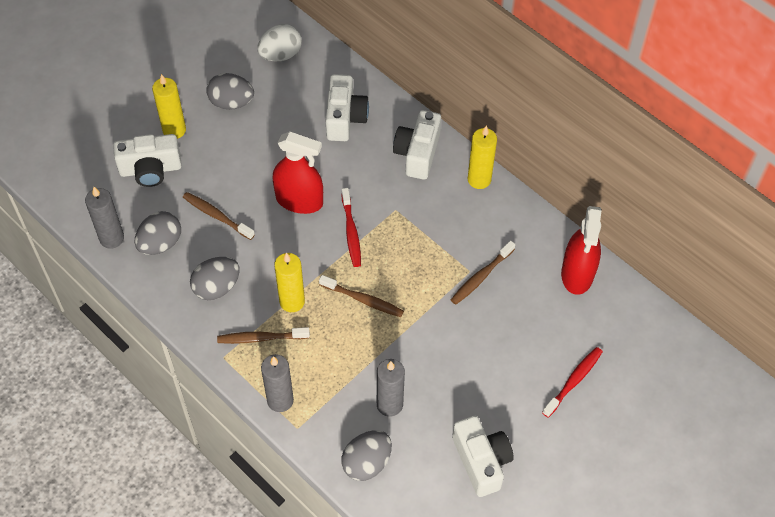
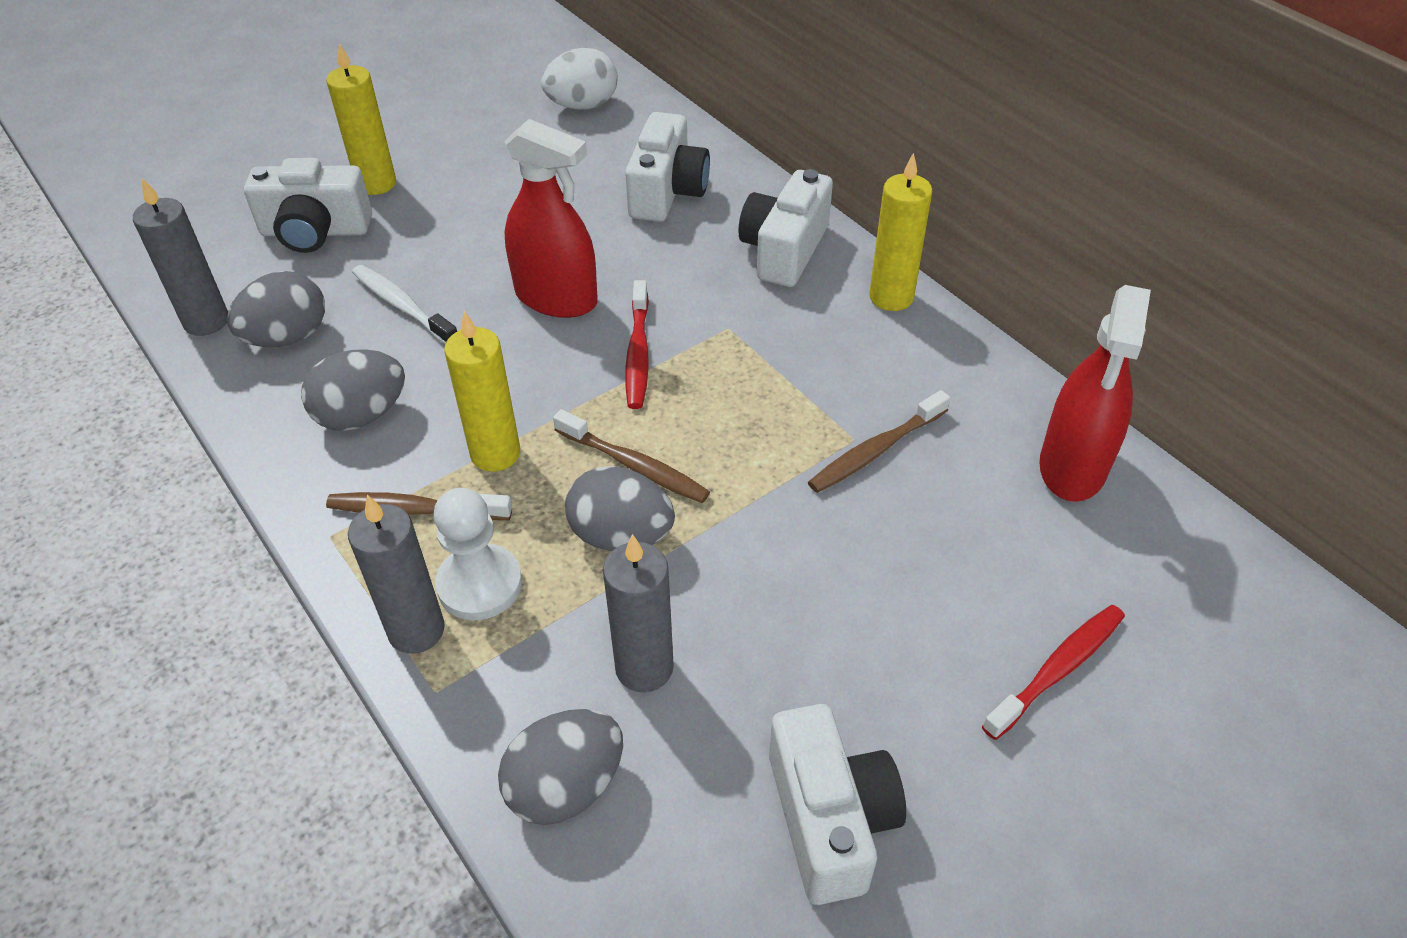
camera: 10 degrees right, 10 degrees down
(217, 216) = (403, 306): brown toothbrush -> white toothbrush
(231, 102) = (483, 157): grey egg -> grey egg (621, 535)
(303, 373) = (480, 584): none -> white pawn

